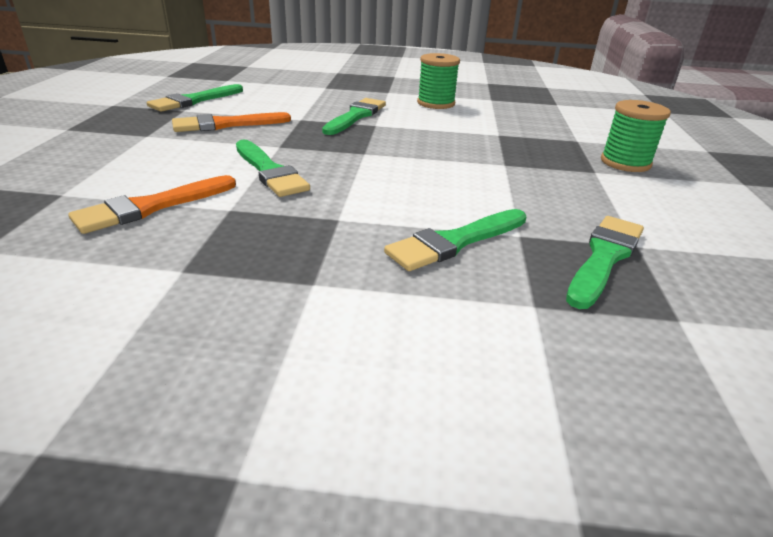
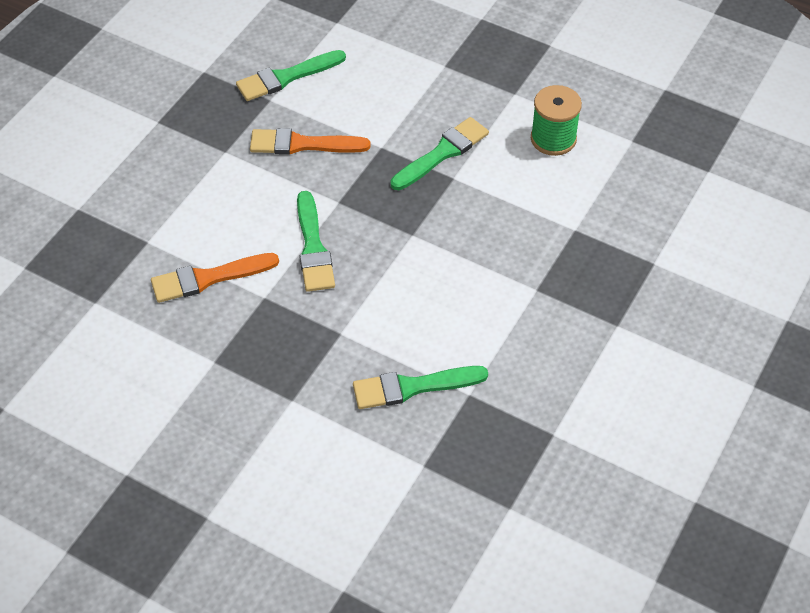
camera: 25 degrees right, 20 degrees up
(604, 257) = (513, 438): green brush -> none
(625, 163) = (664, 319): green spool -> none

